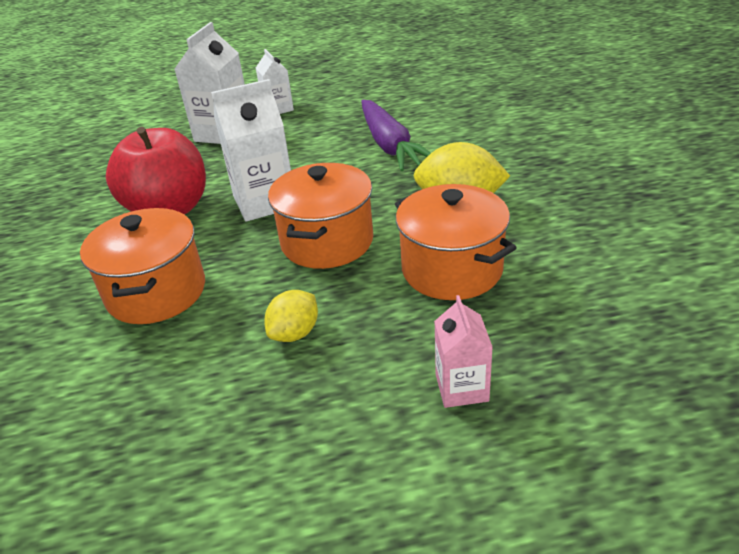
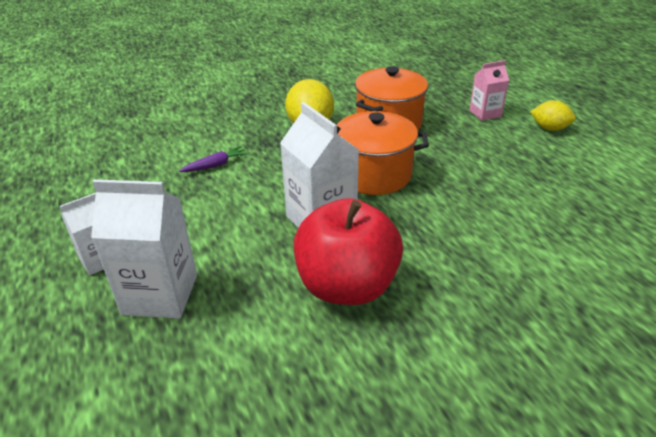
camera: 105 degrees left, 0 degrees up
(156, 292) = (474, 249): orange pot -> none
(295, 333) = (478, 170): yellow lemon -> yellow lemon (549, 128)
(390, 146) = (215, 165): purple carrot -> purple carrot, size x0.47

